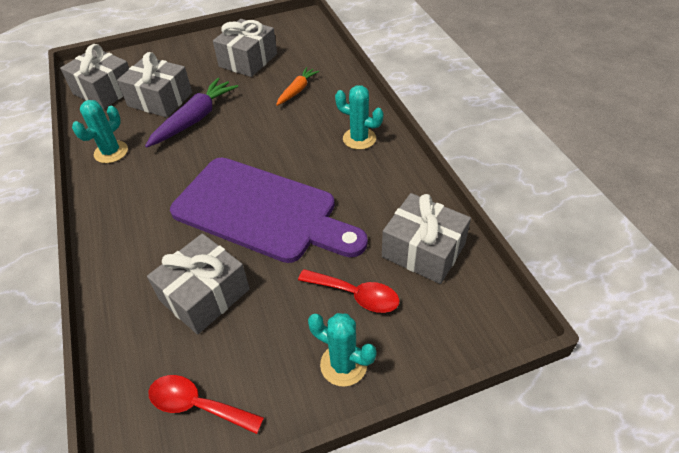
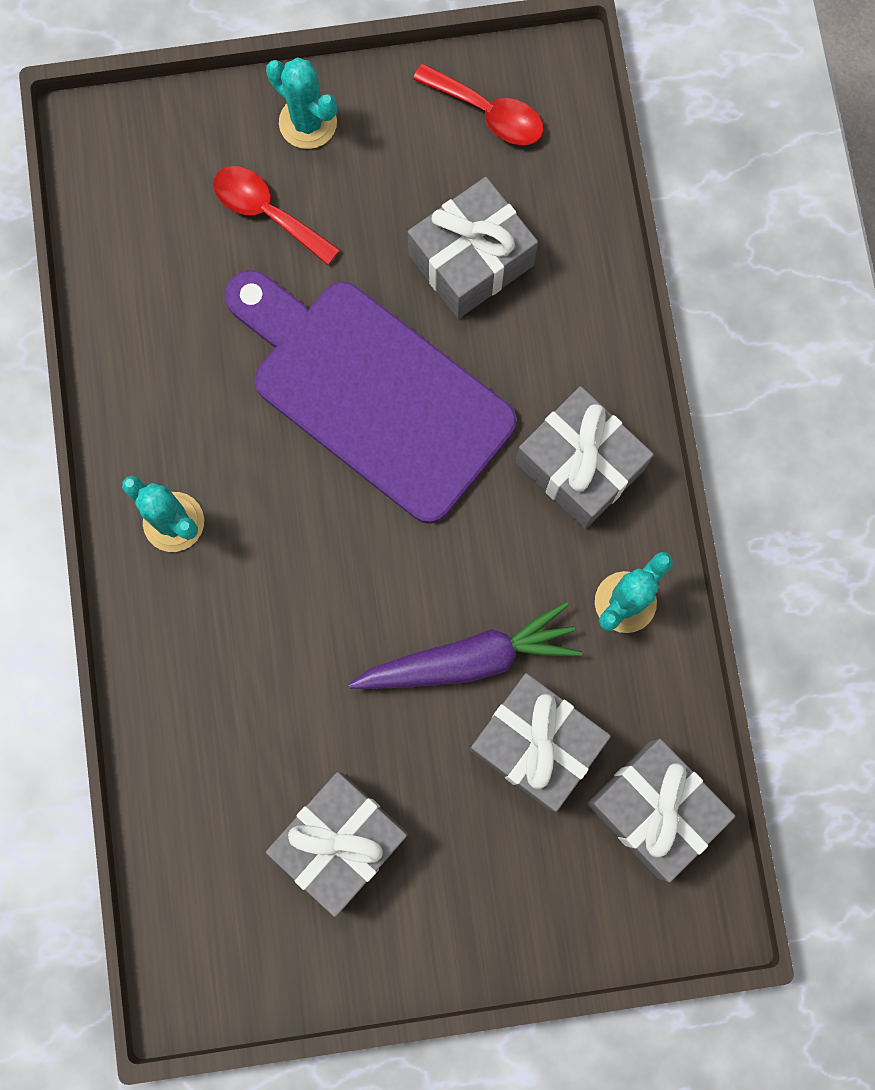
camera: 170 degrees left, 30 degrees up
(194, 119) = (468, 659): purple carrot -> purple carrot turned 150 degrees counterclockwise
(297, 90) = (255, 698): orange carrot -> none
(423, 250) = (151, 261): grey gift -> grey gift (580, 465)

